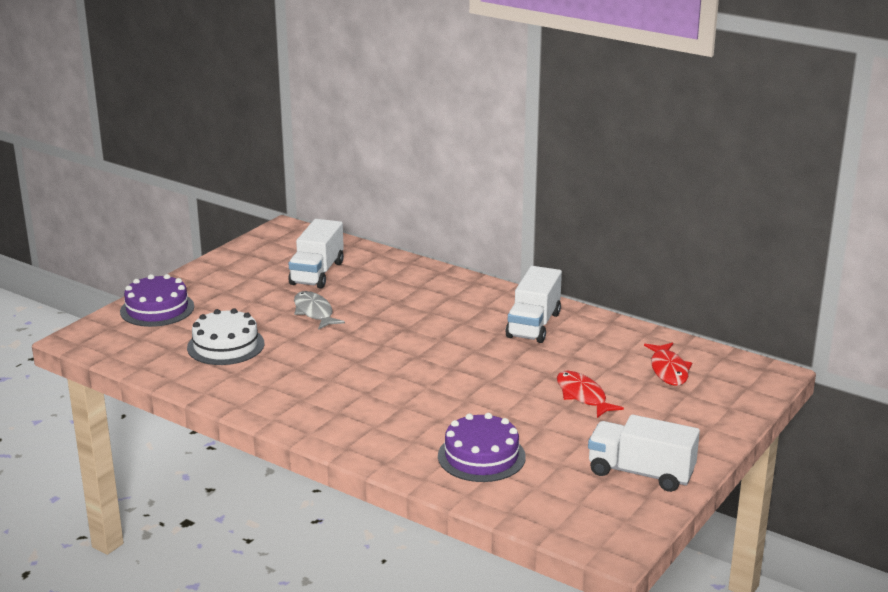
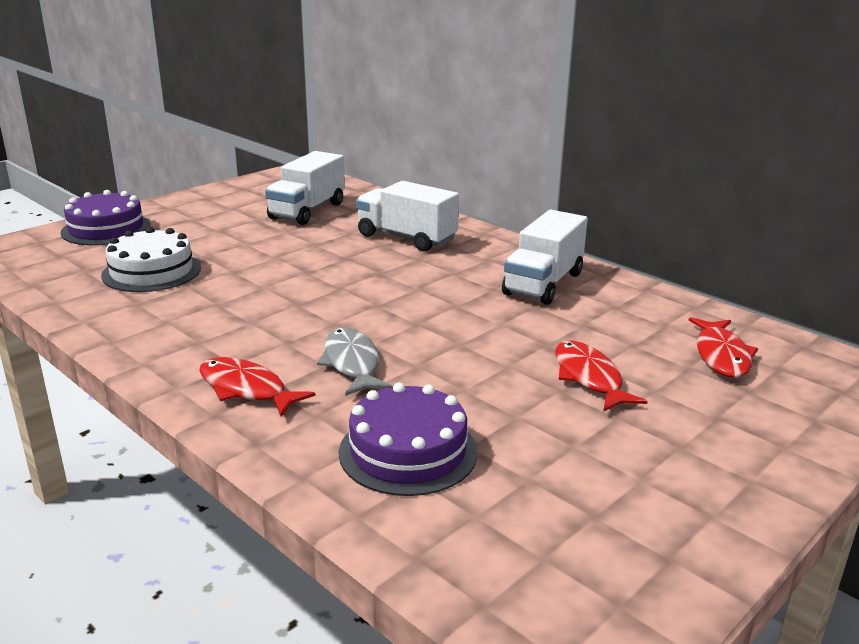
camera: 10 degrees right, 0 degrees up
(314, 312) = (280, 247): grey fish -> grey fish (352, 364)
(357, 429) = (246, 389): none -> red fish
(641, 473) = (662, 512): white truck -> white truck (406, 238)

